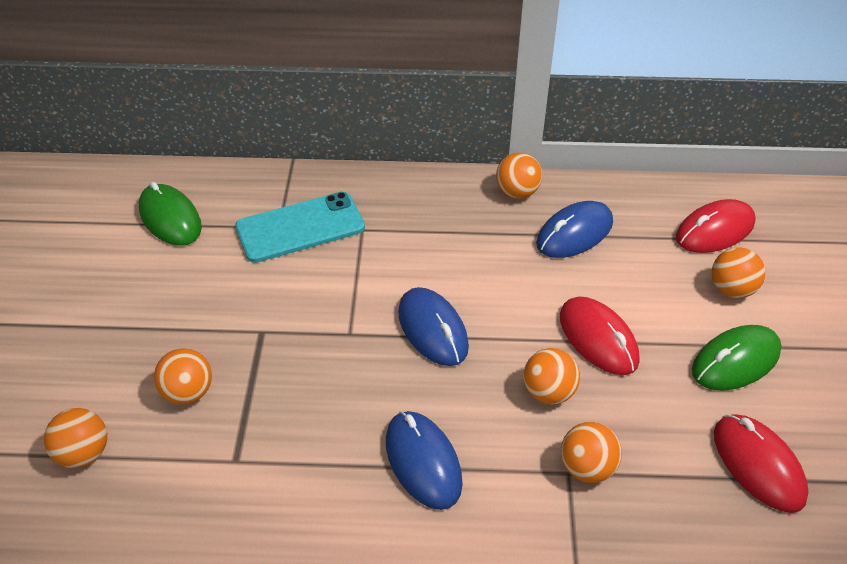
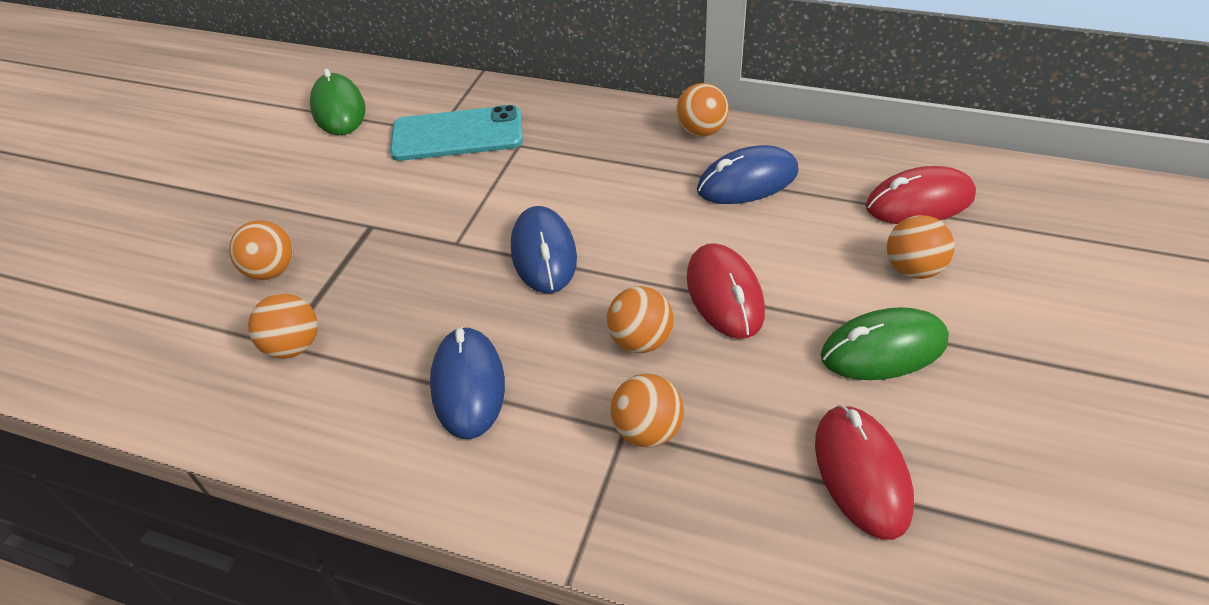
camera: 20 degrees right, 0 degrees up
(84, 453) = (149, 309): orange ball -> orange ball (294, 346)

